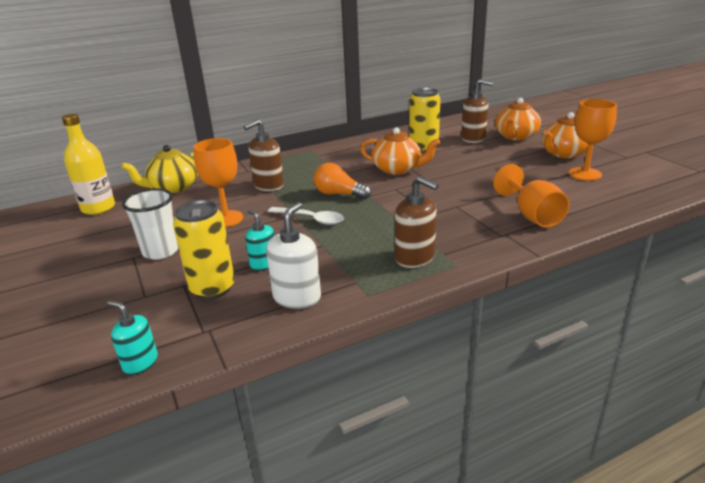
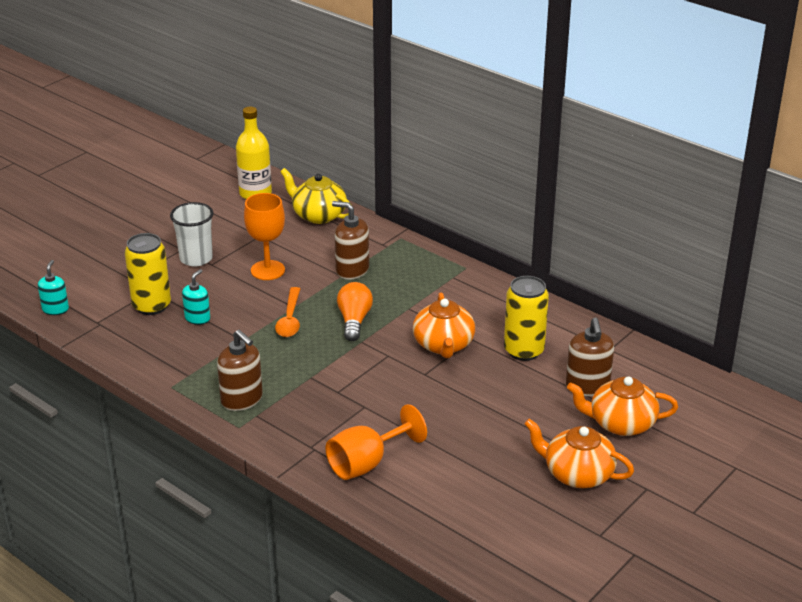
camera: 65 degrees right, 5 degrees up
(297, 297) = (154, 351): white soap dispenser -> none
(311, 219) = (290, 319): white spoon -> orange spoon
(415, 258) = (242, 399): brown soap dispenser -> brown soap dispenser turned 60 degrees counterclockwise
(585, 174) = (511, 497): orange goblet -> none

